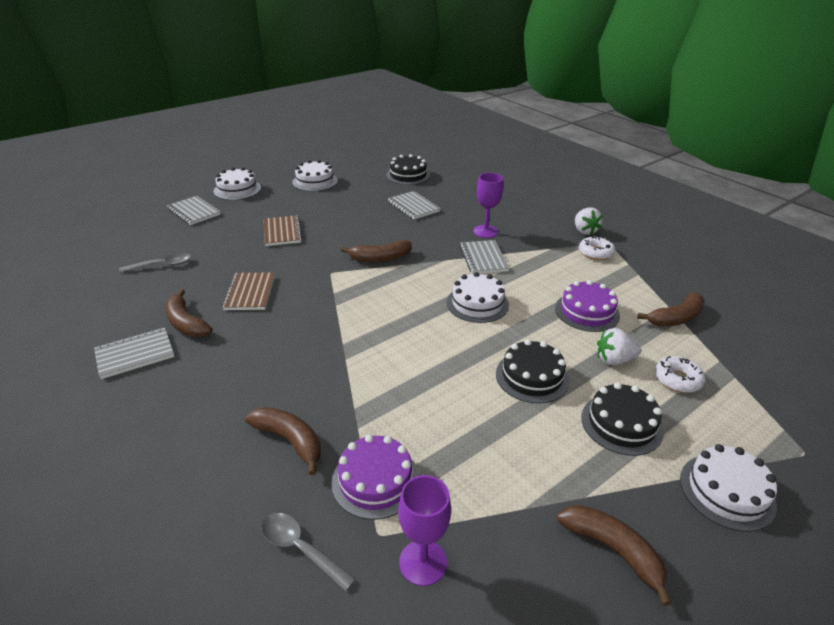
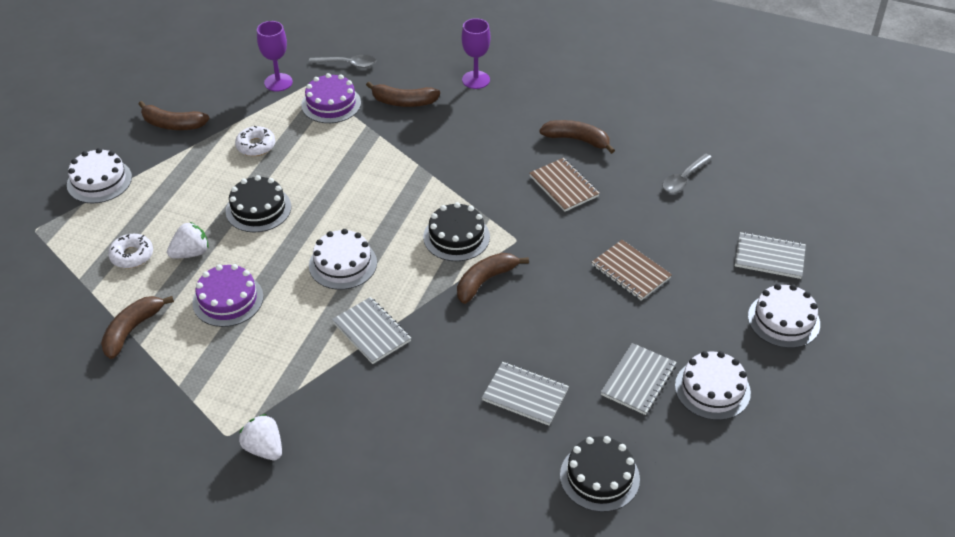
camera: 150 degrees right, 10 degrees up
(135, 354) = (577, 105): grey notebook -> grey notebook (638, 380)
(485, 231) = (396, 385): purple goblet -> purple goblet (476, 80)
(595, 253) = (238, 405): white donut -> white donut (256, 146)
(621, 424) = (177, 199): black cake -> black cake (456, 237)

